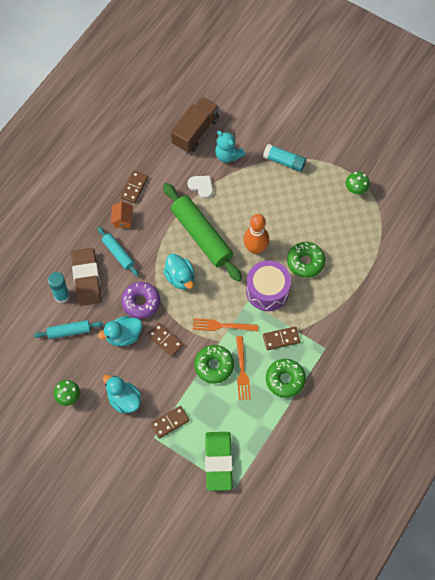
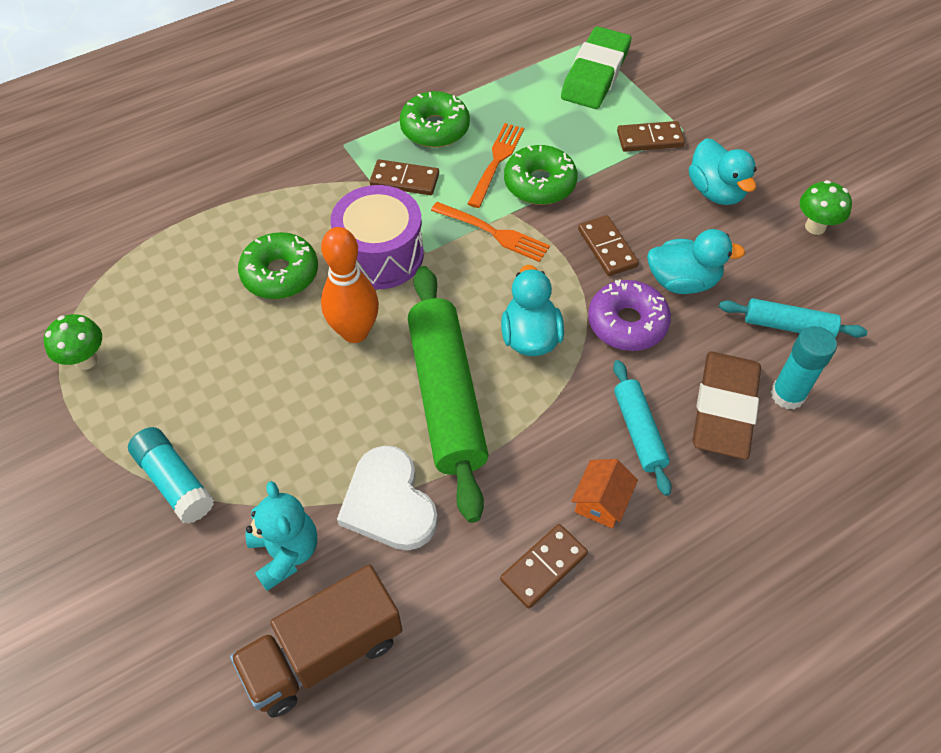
camera: 155 degrees left, 10 degrees down
(201, 186) = (389, 503): white heart -> white heart, size x1.60

